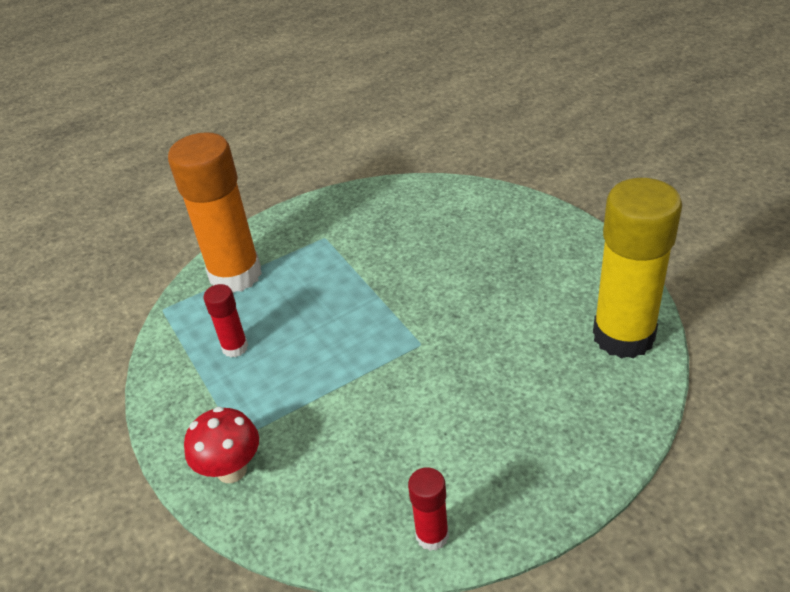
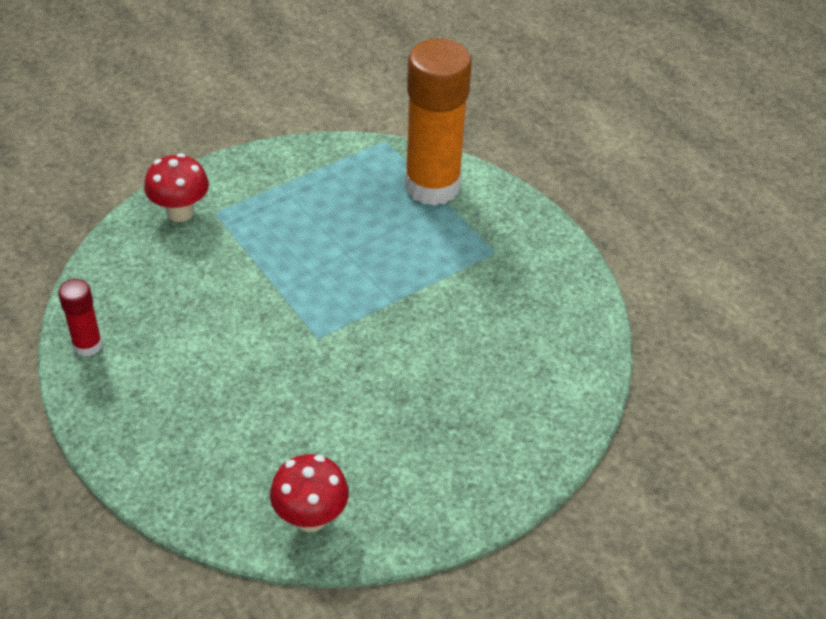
camera: 80 degrees right, 5 degrees up
(235, 347) = (326, 198): red glue stick -> none
(623, 336) = (310, 518): yellow glue stick -> red mushroom

